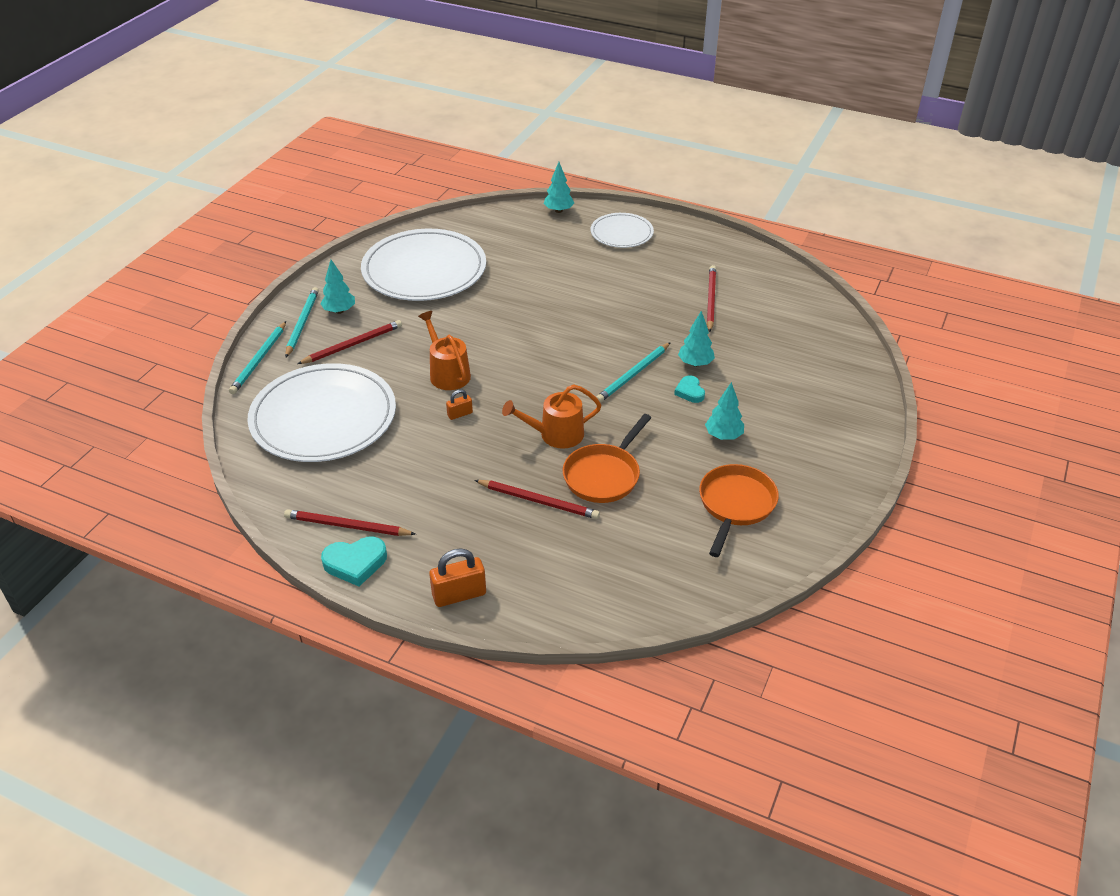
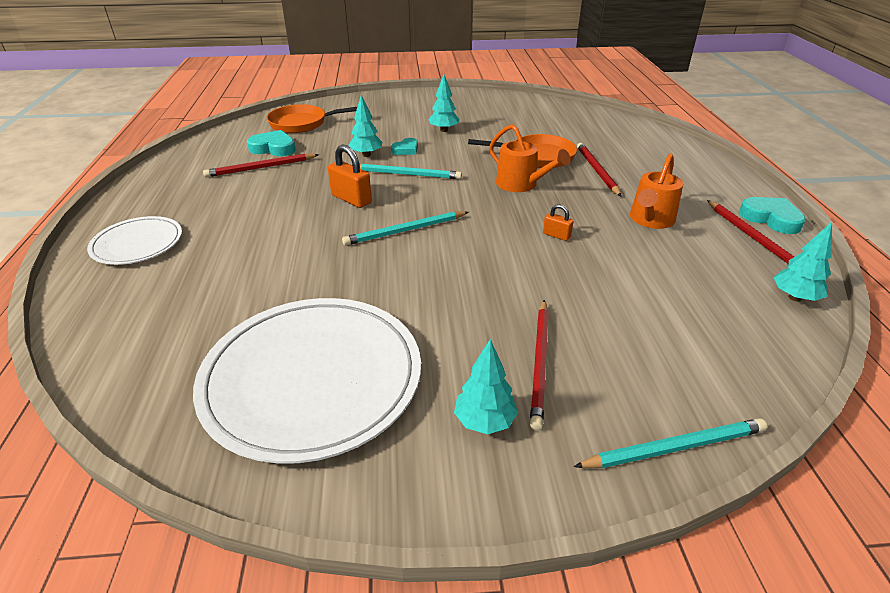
camera: 120 degrees left, 5 degrees down
(302, 323) = (552, 450): turquoise pencil -> turquoise pencil (405, 231)
(323, 417) = (676, 318): white plate -> none
(353, 344) = (540, 363): red pencil -> red pencil turned 105 degrees counterclockwise
(447, 373) = (509, 265): orange watering can -> orange watering can (650, 220)
(459, 595) = (715, 172): orange padlock -> orange padlock (351, 199)
(558, 210) = (78, 310): turquoise tree -> turquoise tree (794, 297)
(735, 505) = (505, 116): orange pan -> orange pan (302, 123)
(752, 314) = (273, 148): none -> turquoise heart

